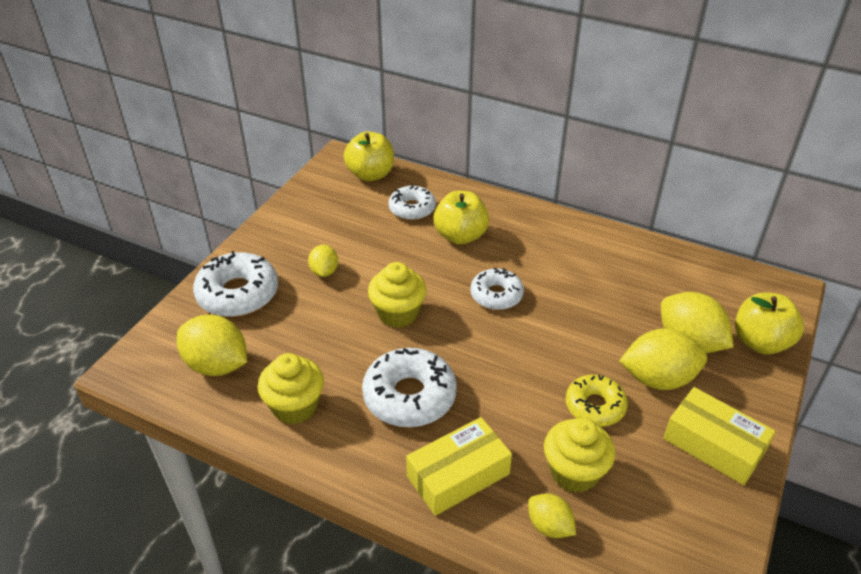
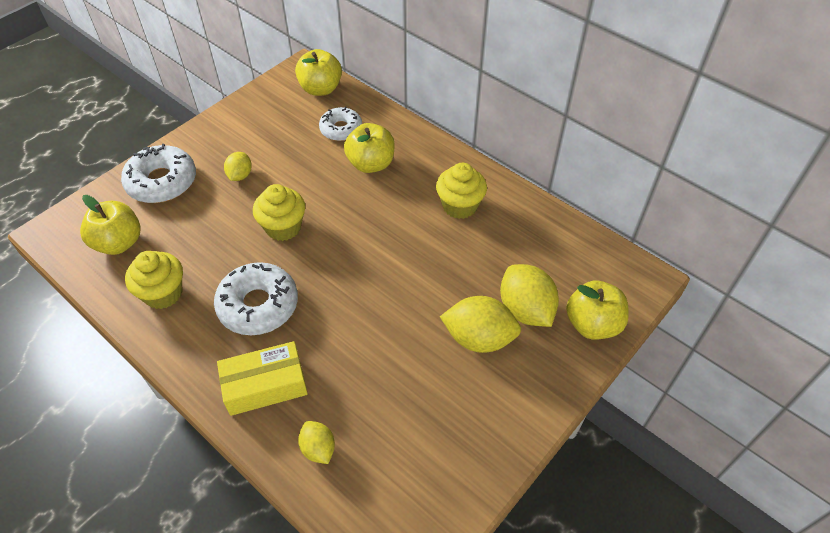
camera: 15 degrees right, 10 degrees up
(217, 365) = (119, 243): yellow lemon -> yellow apple
(496, 295) = (375, 227): white donut -> none
(574, 472) = (362, 406): yellow cupcake -> yellow cupcake (460, 206)
(595, 406) = (410, 351): yellow donut -> none
(714, 445) = (497, 412): yellow box -> none

